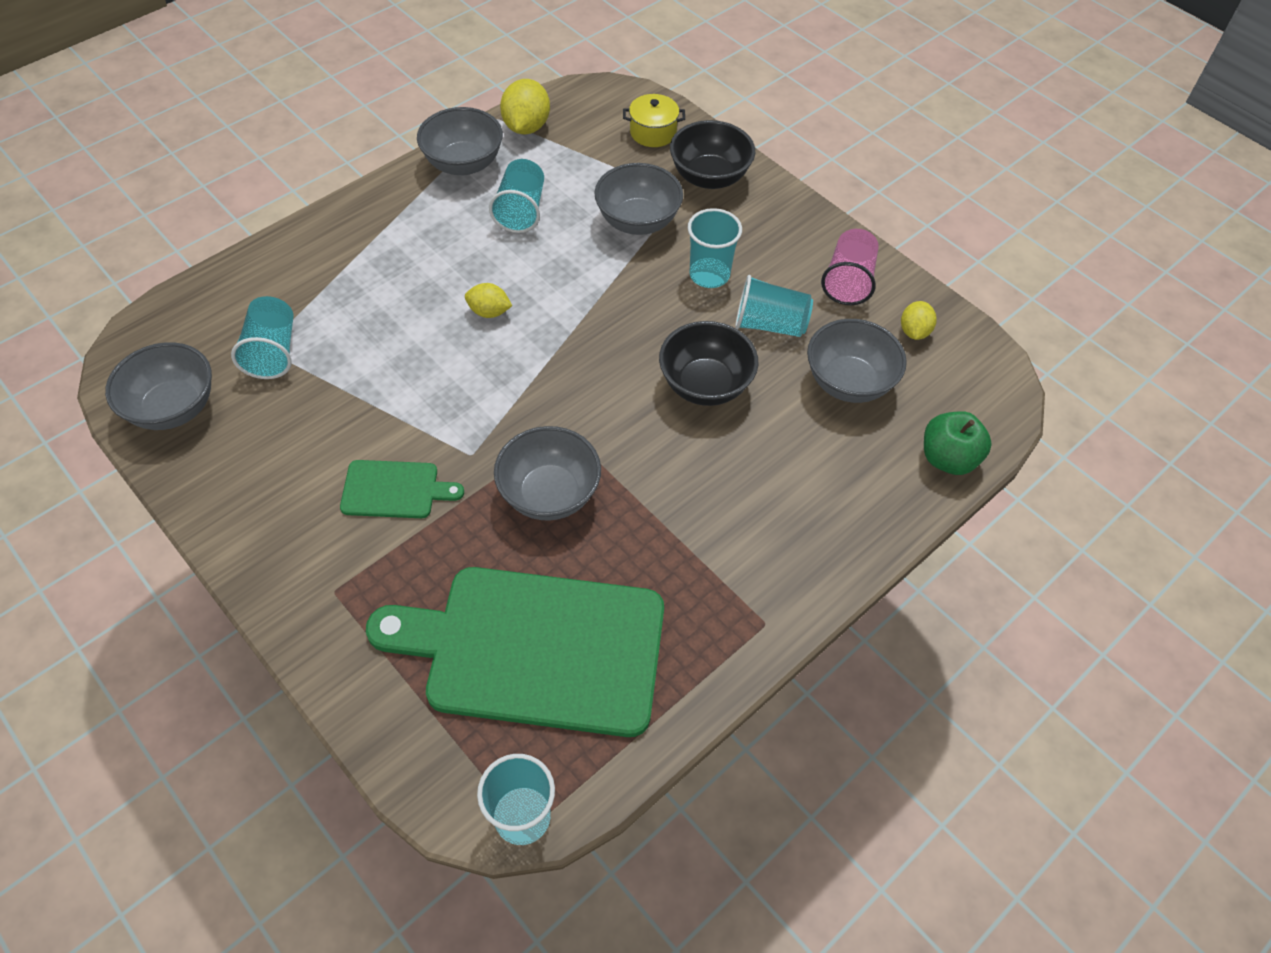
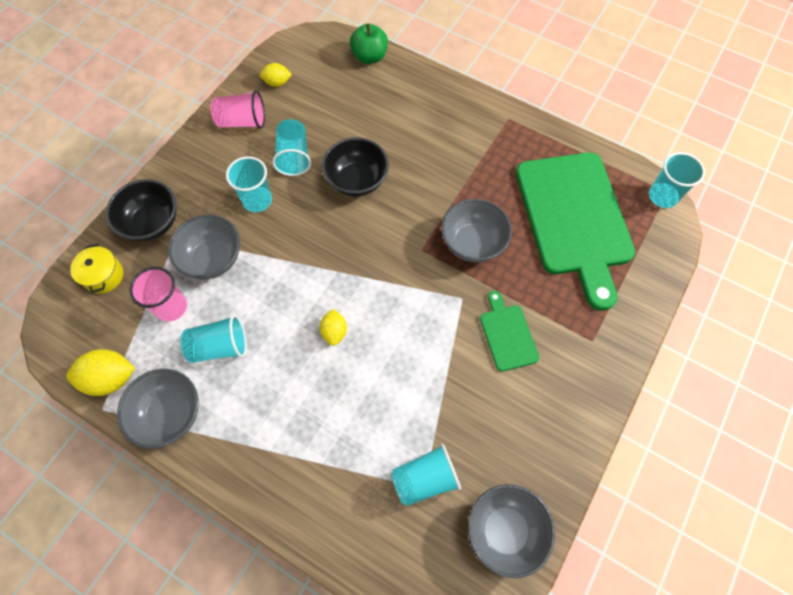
camera: 105 degrees left, 10 degrees up
(589, 179) = (171, 307): none -> pink cup
(848, 382) = (329, 108): grey bowl -> none

